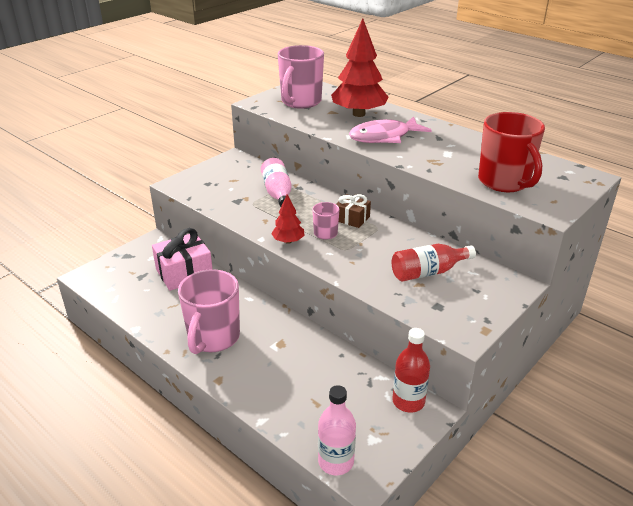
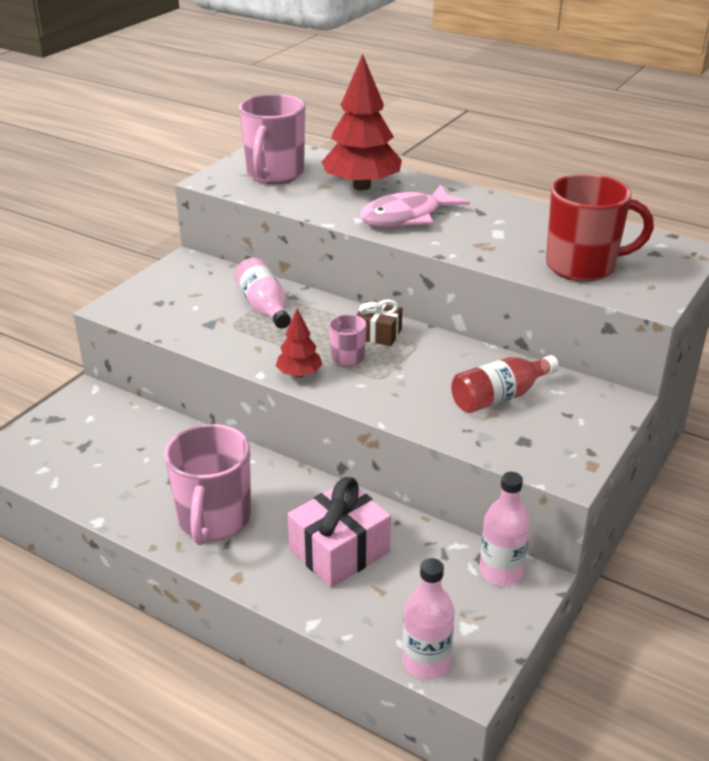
camera: 10 degrees left, 0 degrees up
(184, 273) = (146, 435): pink gift -> pink gift (339, 551)
(408, 401) = (501, 572): red bottle -> pink bottle
(504, 182) = (583, 266): red mug -> red mug turned 60 degrees counterclockwise

